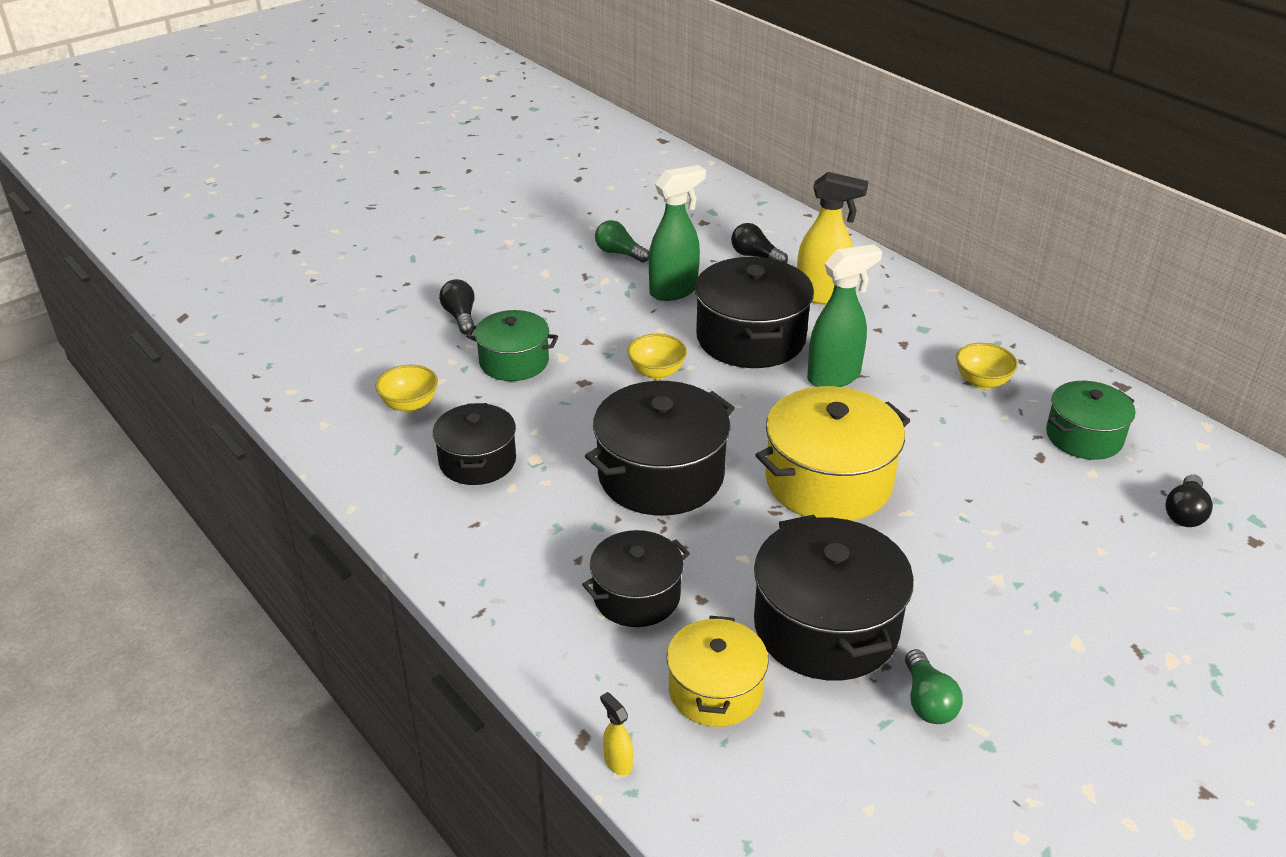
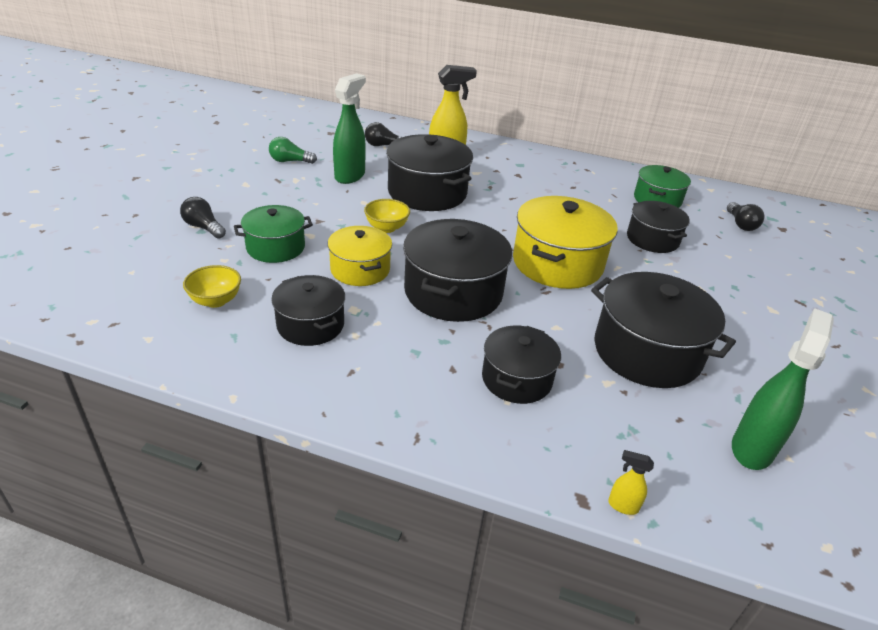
camera: 35 degrees left, 0 degrees up
(715, 690) = (629, 422): yellow pot -> yellow pot (360, 269)
(834, 377) = (499, 202): green spray bottle -> green spray bottle (752, 448)
(927, 701) = (744, 374): green light bulb -> none
(982, 382) = (579, 185): yellow bowl -> none
(1005, 491) = (652, 239): none -> black pot

